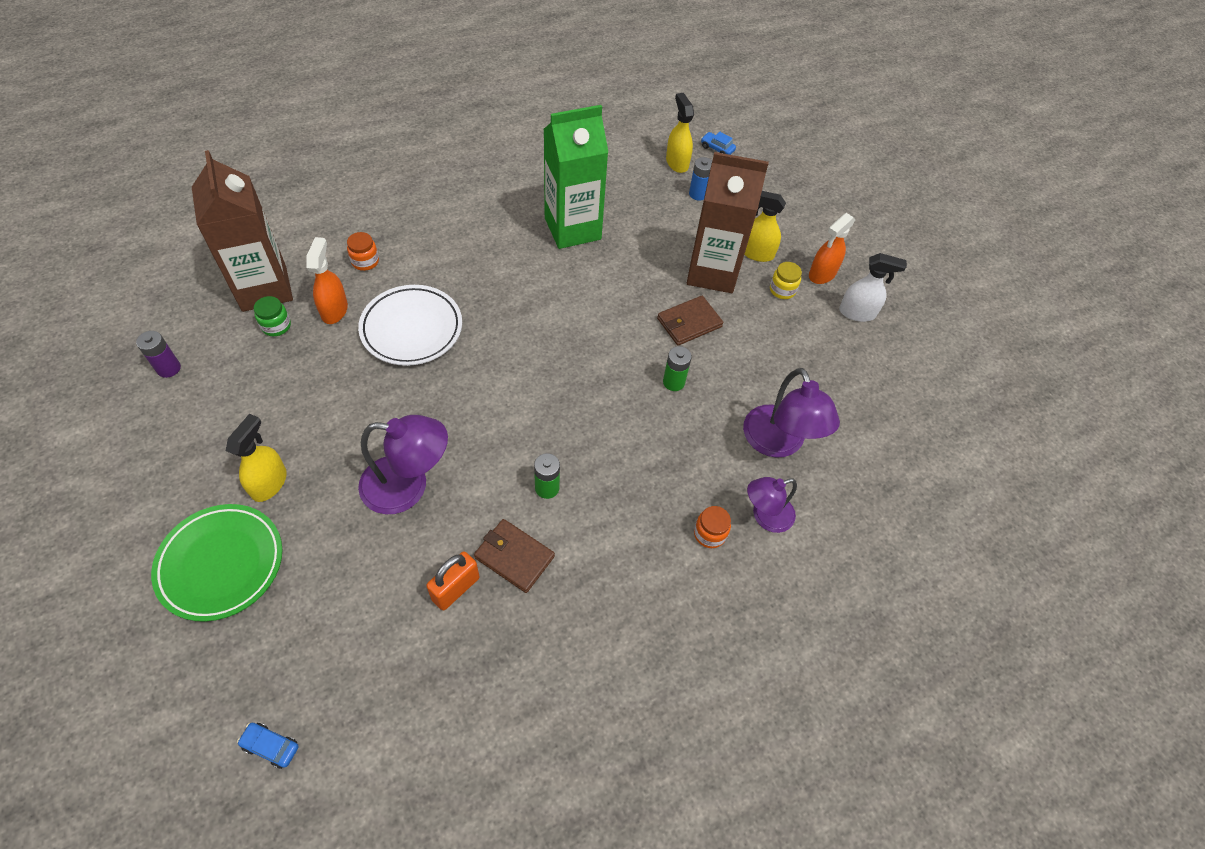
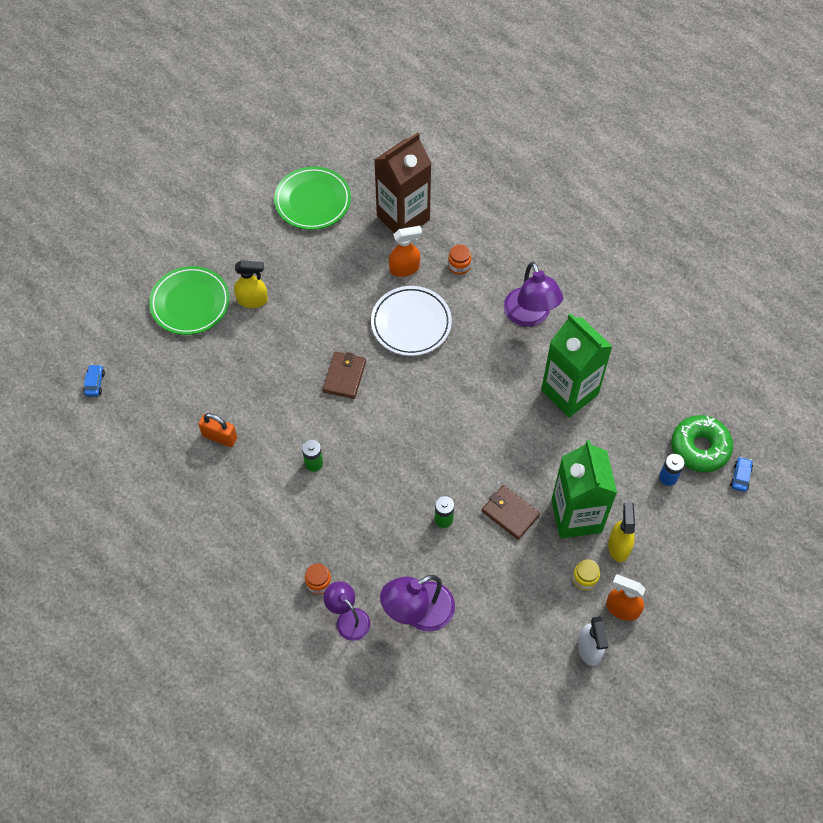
camera: 75 degrees right, 5 degrees up
(168, 368) = (312, 201): purple battery -> green plate
(276, 326) = (374, 241): green jar -> none
(408, 486) = (281, 378): purple lamp -> purple lamp (530, 316)
(514, 557) = (254, 462): brown wallet -> brown wallet (344, 376)
(677, 163) = (700, 448): yellow spray bottle -> green donut
(712, 272) = (576, 516): brown carton -> green carton

